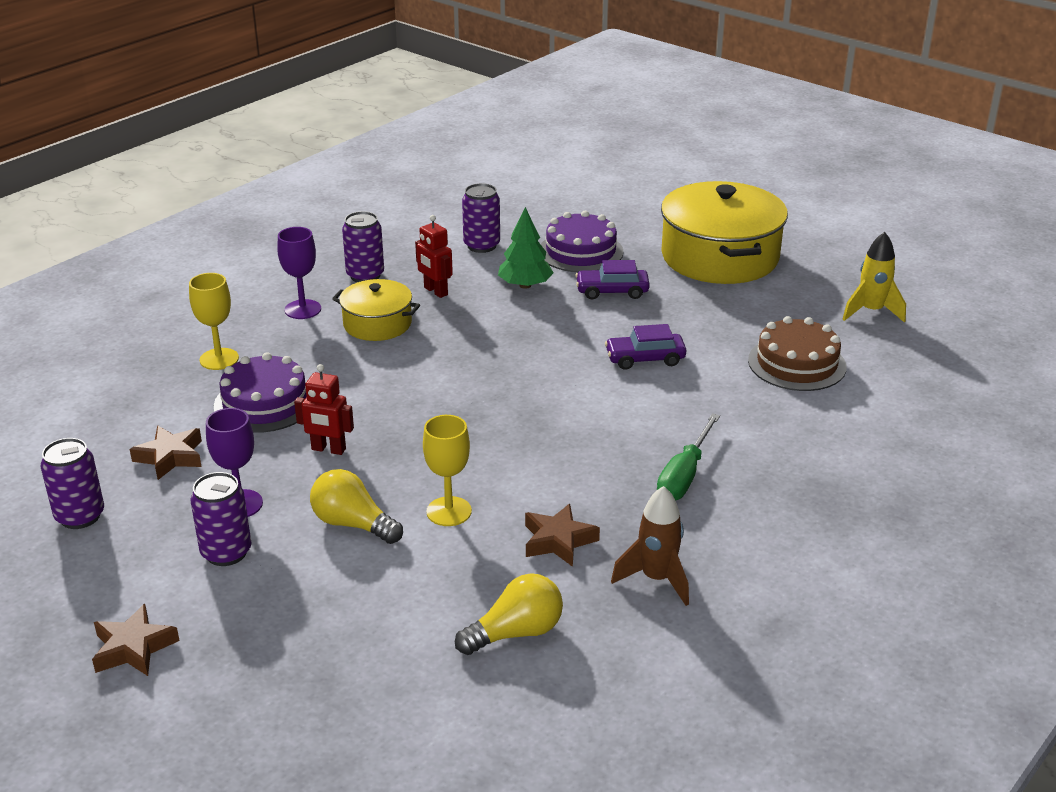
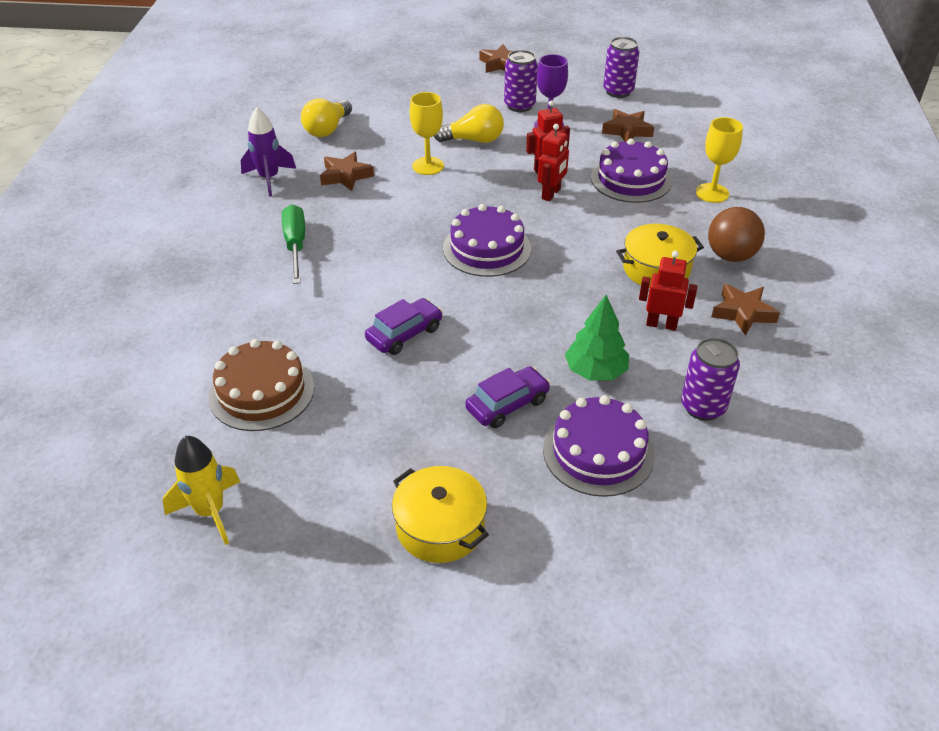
camera: 145 degrees right, 10 degrees up
(303, 309) = (730, 256): purple goblet -> brown ball
(364, 421) = (551, 194): none -> red robot
(365, 275) = (743, 313): purple can -> brown star
(496, 396) = (487, 248): none -> purple cake
(656, 579) = (269, 179): brown rocket -> purple rocket
(719, 257) = (440, 527): yellow pot -> yellow pot, size x0.54

